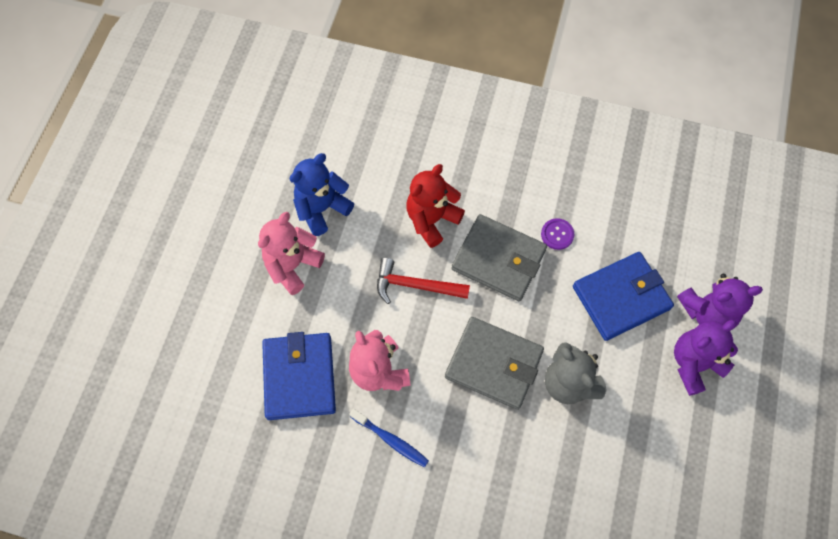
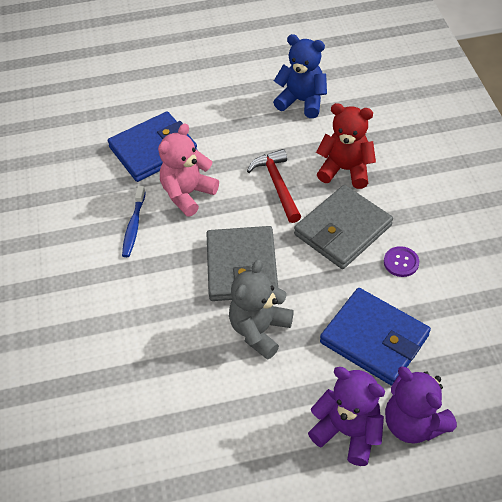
camera: 65 degrees right, 15 degrees down
(292, 265) = (241, 106): pink teddy bear -> none
(498, 260) = (342, 230): grey wallet -> grey wallet turned 45 degrees clockwise

